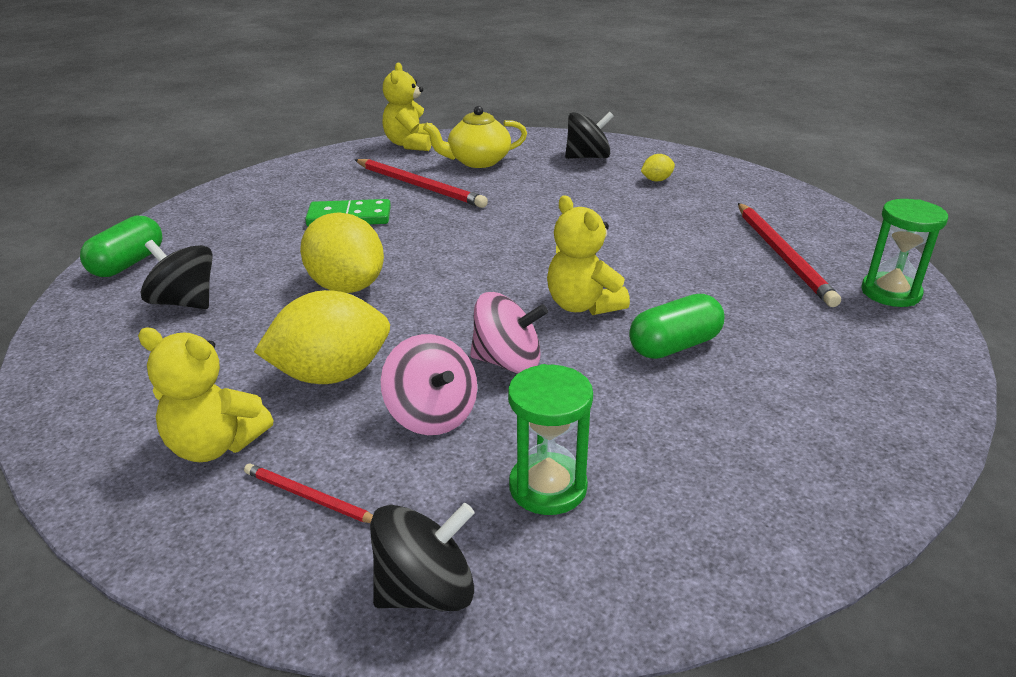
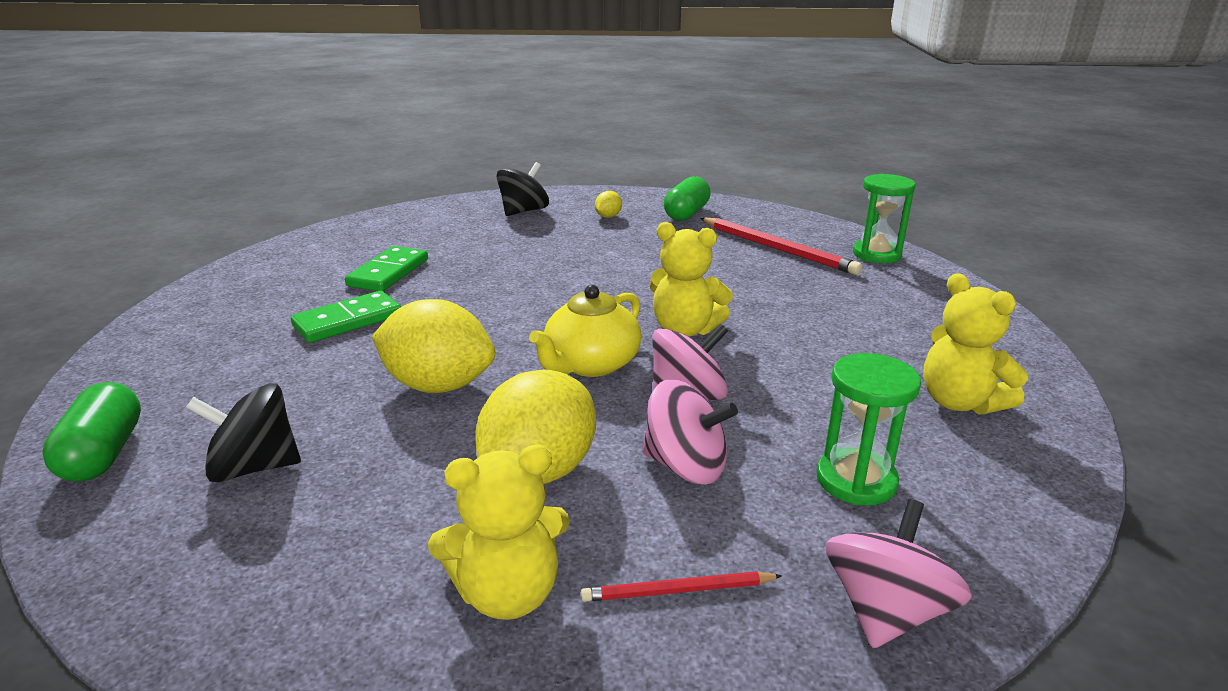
camera: 35 degrees left, 5 degrees down
(410, 144) = (323, 237): yellow teddy bear -> yellow teddy bear (960, 402)
(419, 186) = (389, 273): red pencil -> green domino
(426, 590) = (886, 611): black spinning top -> pink spinning top
(477, 161) = (420, 237): yellow teapot -> yellow teapot (590, 364)
(674, 346) = (794, 337): green capsule -> green capsule (686, 214)

